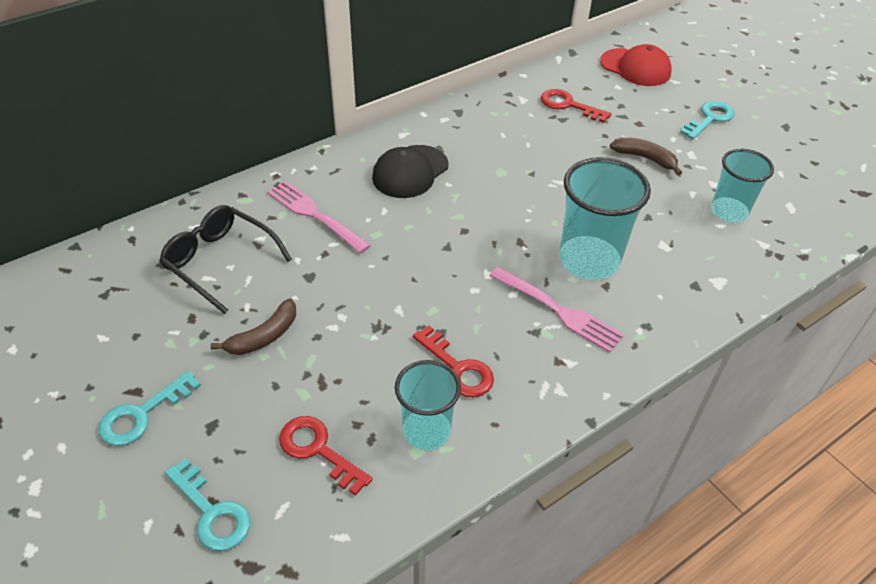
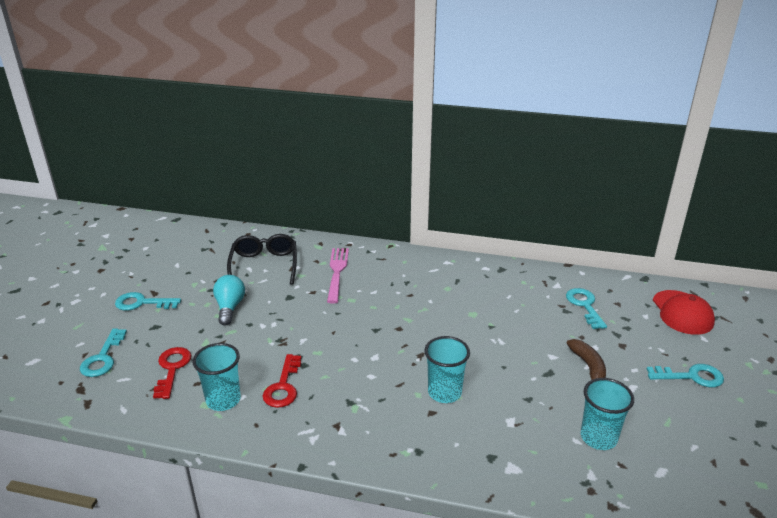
camera: 50 degrees right, 15 degrees down
(264, 336) = (230, 307): brown banana -> turquoise light bulb
(410, 172) = (419, 282): black cap -> none
(557, 310) = (380, 402): pink fork -> none
(568, 105) = (584, 305): red key -> turquoise key
(589, 260) = (444, 392): turquoise cup -> turquoise cup, size x0.65

